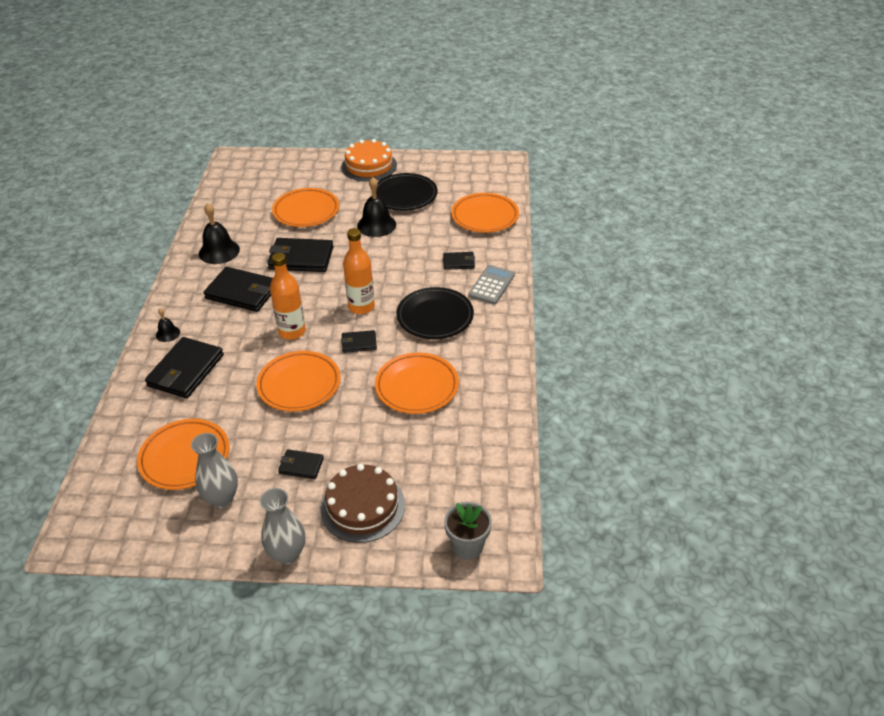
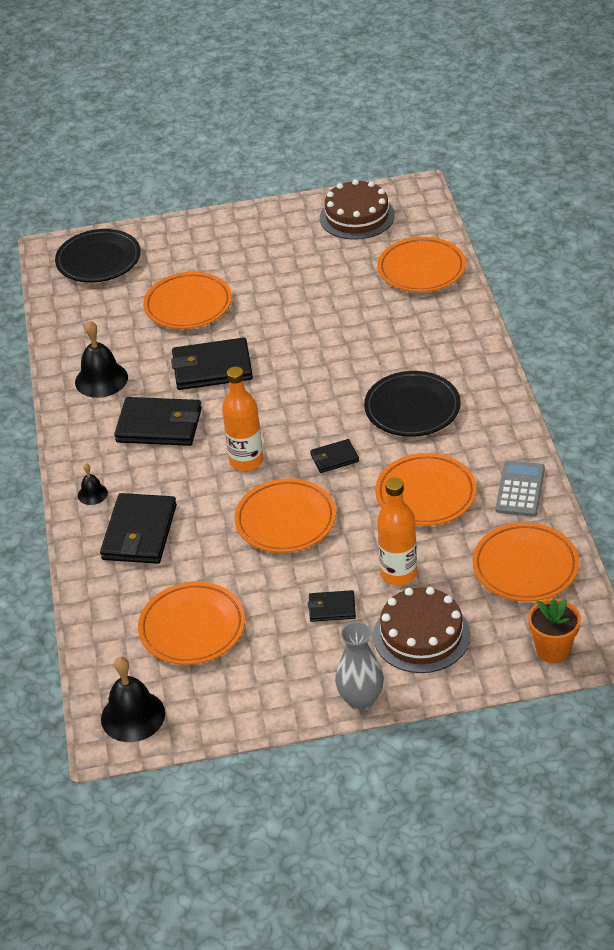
camera: 10 degrees left, 0 degrees up
(222, 498) = (258, 661): grey vase -> none
(361, 307) = (317, 414): orange bottle -> orange bottle (398, 574)
(369, 166) = (241, 227): orange cake -> none
(376, 225) = (288, 306): black bell -> black bell (133, 716)
(405, 196) = (307, 260): black plate -> black plate (98, 260)
(453, 172) = (357, 216): none -> brown cake
(459, 262) = (413, 335): black wallet -> none
(467, 546) = (553, 649): grey flower pot -> orange flower pot
(472, 465) = (525, 567): none -> orange plate
(491, 285) = (465, 356): grey calculator -> grey calculator (520, 489)

